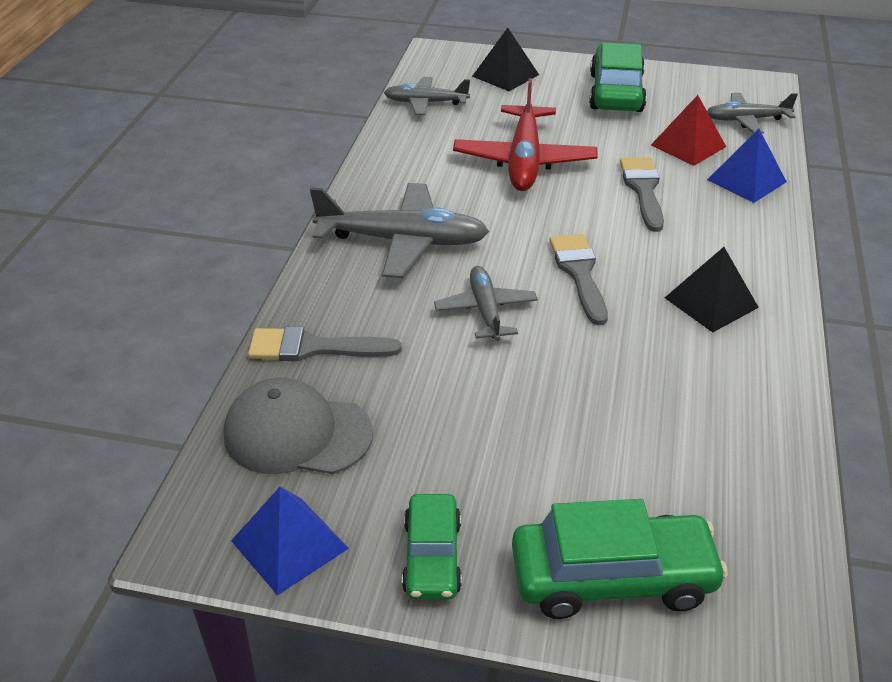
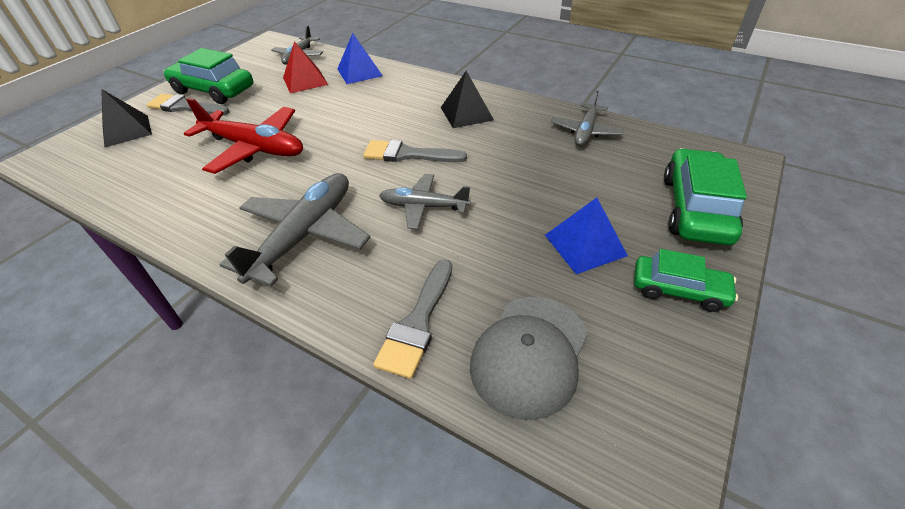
camera: 70 degrees left, 5 degrees up
(290, 544) = (665, 382): blue pyramid -> blue pyramid (585, 245)
(426, 103) = (112, 181): grey plane -> grey plane (585, 131)
(643, 190) = (337, 108): grey brush -> grey brush (185, 107)

